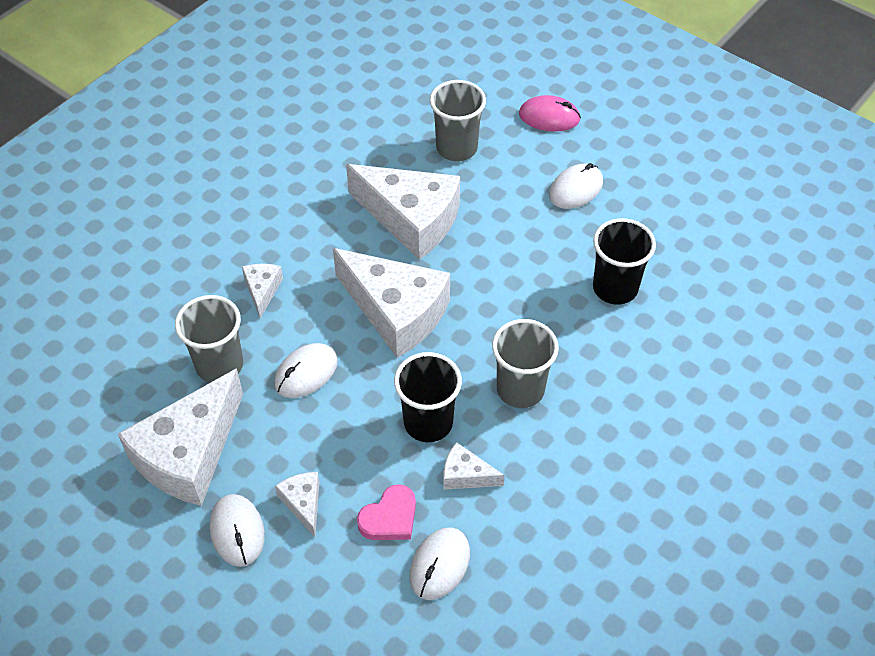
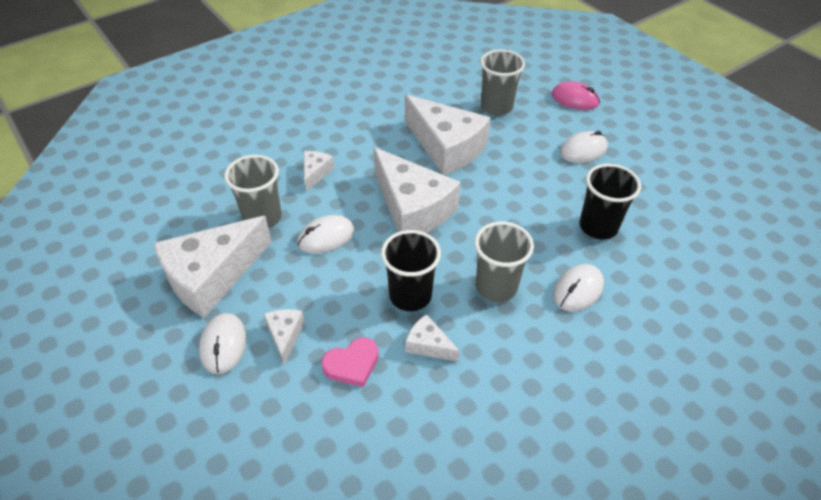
camera: 15 degrees right, 5 degrees down
(439, 565) = (381, 415): white mouse -> white mouse (578, 290)

